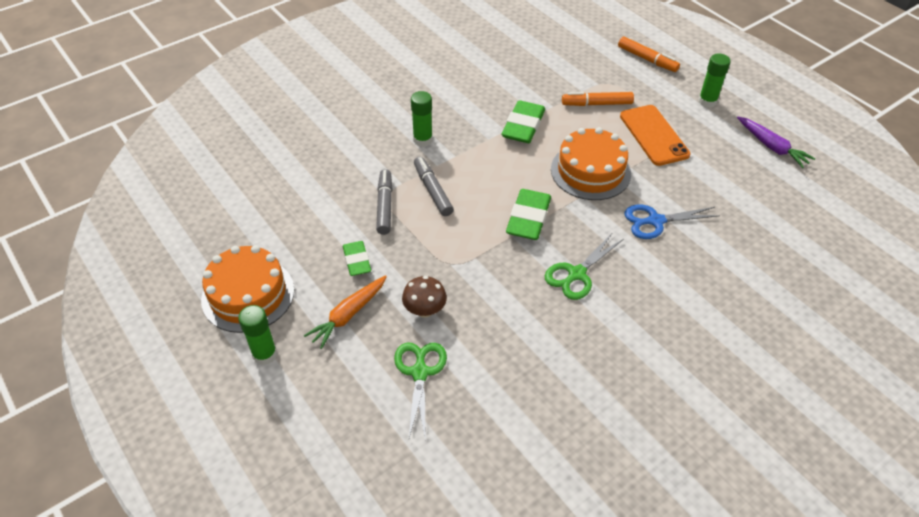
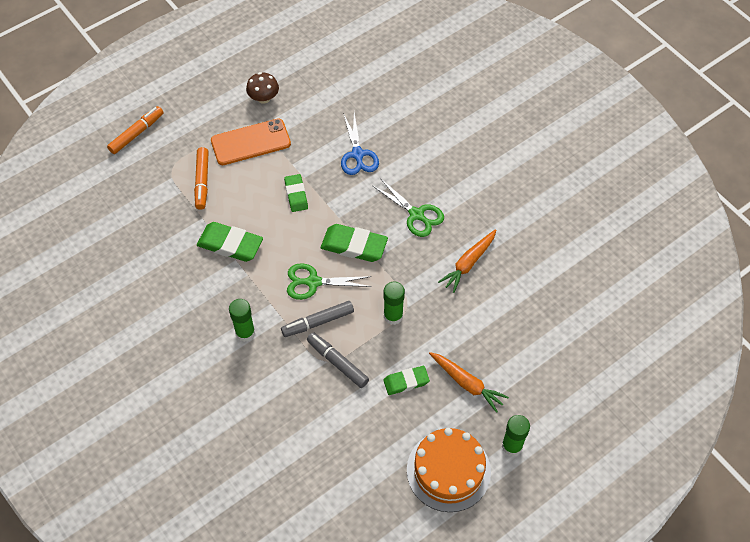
camera: 90 degrees left, 10 degrees up
(385, 206) = (337, 362): grey marker -> grey marker turned 45 degrees clockwise
(420, 372) = (519, 327): green scissors -> green scissors (313, 282)
(425, 310) = (458, 325): brown mushroom -> brown mushroom (264, 98)
(510, 323) = (468, 263): none -> orange carrot
(590, 171) = (296, 195): orange cake -> green eraser
(707, 101) = (206, 96): green glue stick -> green glue stick (393, 316)
(771, 147) = (271, 62): purple carrot -> none

